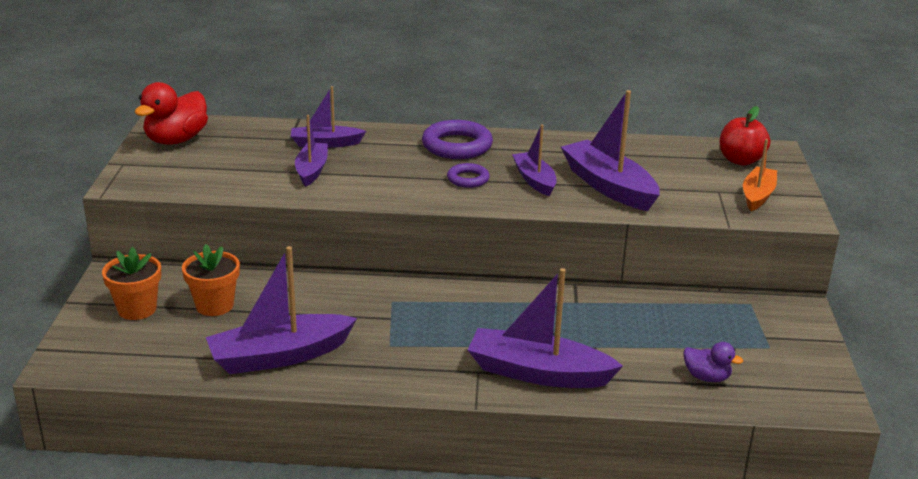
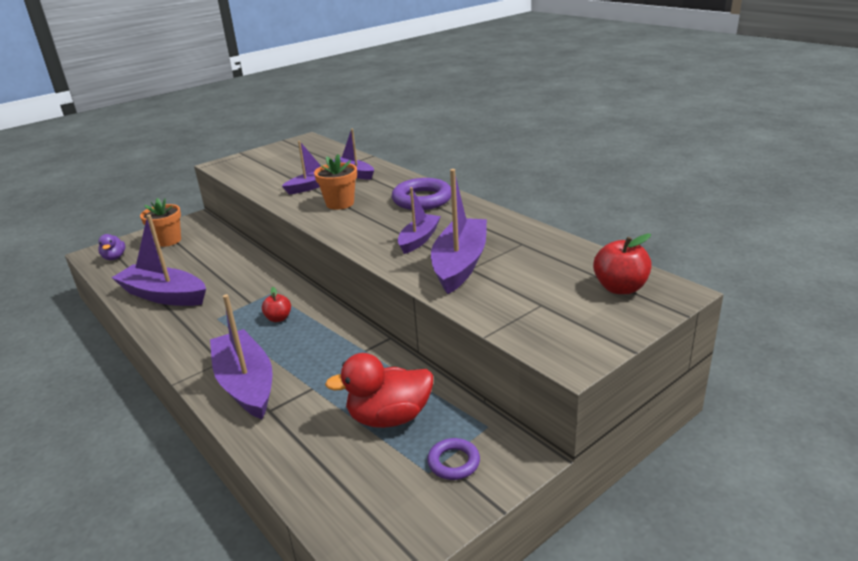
camera: 50 degrees right, 0 degrees up
(176, 140) = (291, 149): red duck -> red duck (389, 417)
(214, 305) = (197, 254): orange flower pot -> orange flower pot (340, 203)
(450, 316) = (278, 318): none -> red apple
(468, 179) = (380, 222): purple ring -> purple ring (453, 462)
(707, 377) = (333, 461): purple duck -> purple duck (114, 257)
(757, 195) = (569, 323): orange boat -> none

